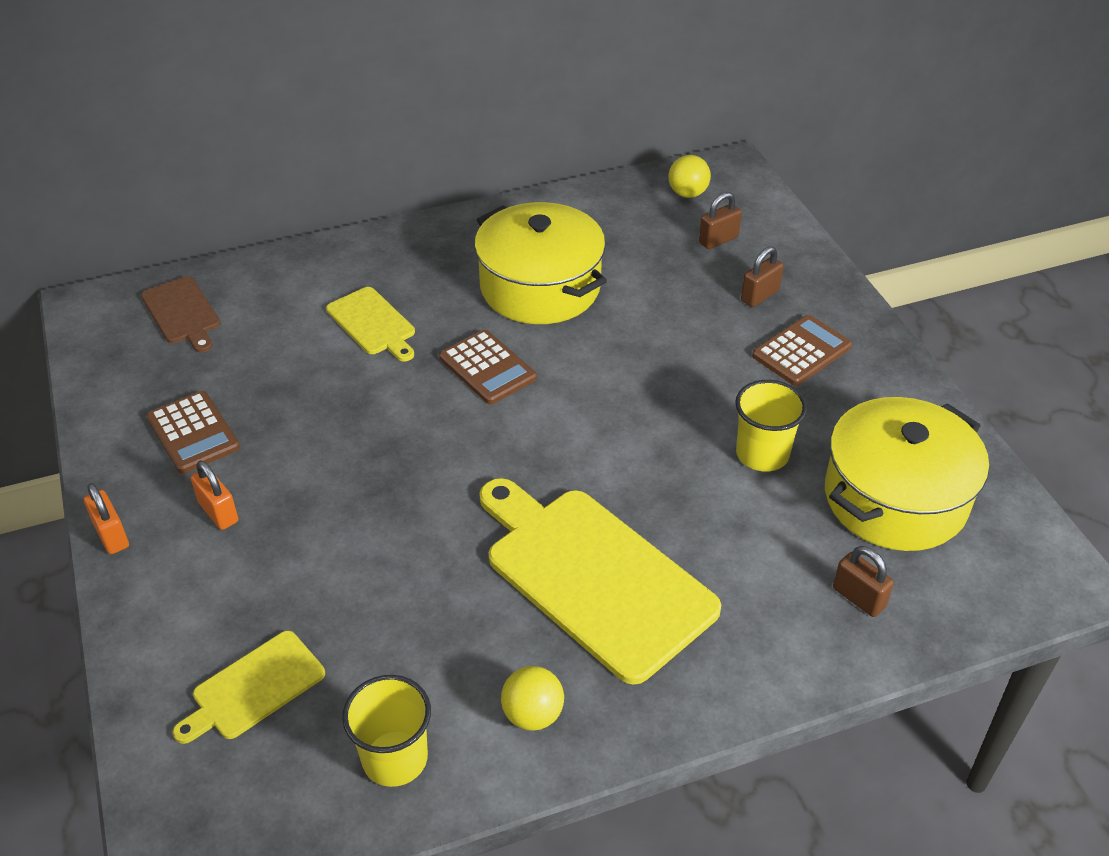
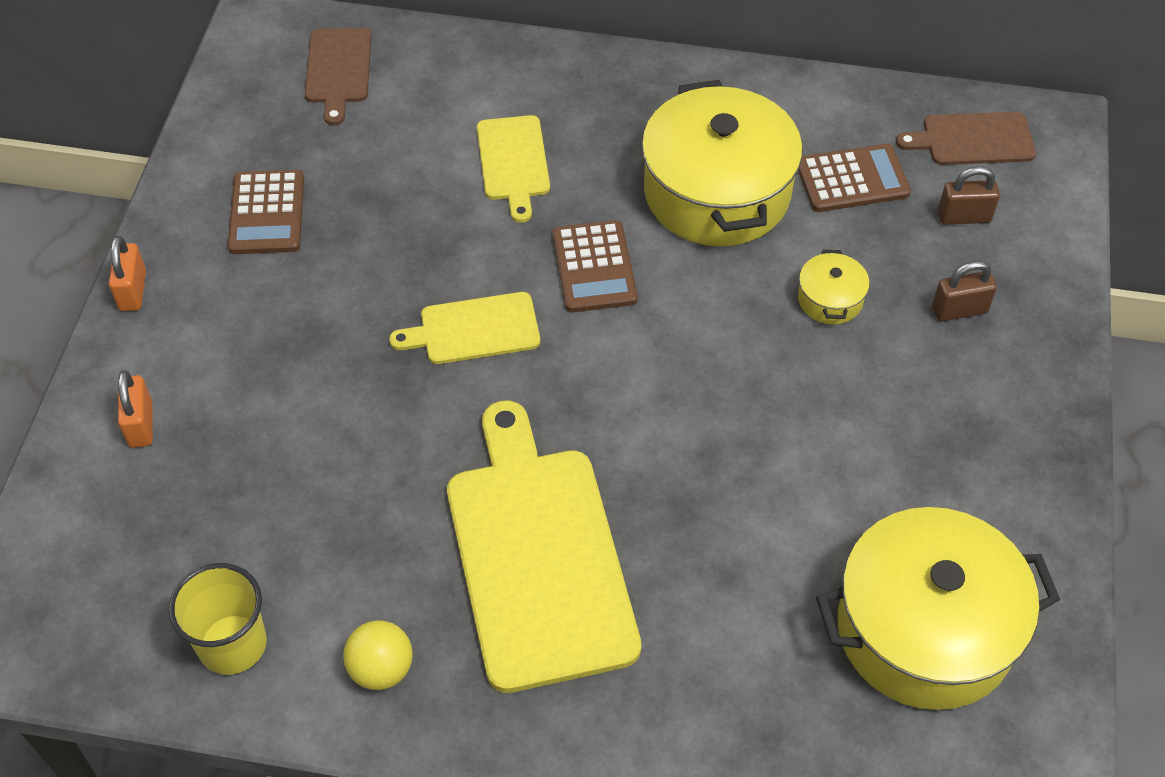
camera: 30 degrees right, 10 degrees up
(218, 512) = (237, 311): orange padlock -> orange padlock (141, 424)
(254, 688) = (158, 509): yellow cutting board -> yellow cutting board (474, 330)
(670, 322) = (830, 299): none -> yellow pot
(687, 193) = (973, 139): yellow ball -> brown cutting board
(762, 454) = (814, 505): yellow cup -> none
(801, 351) = (955, 402): brown calculator -> brown calculator (852, 179)
(858, 598) = (794, 721): brown padlock -> none

